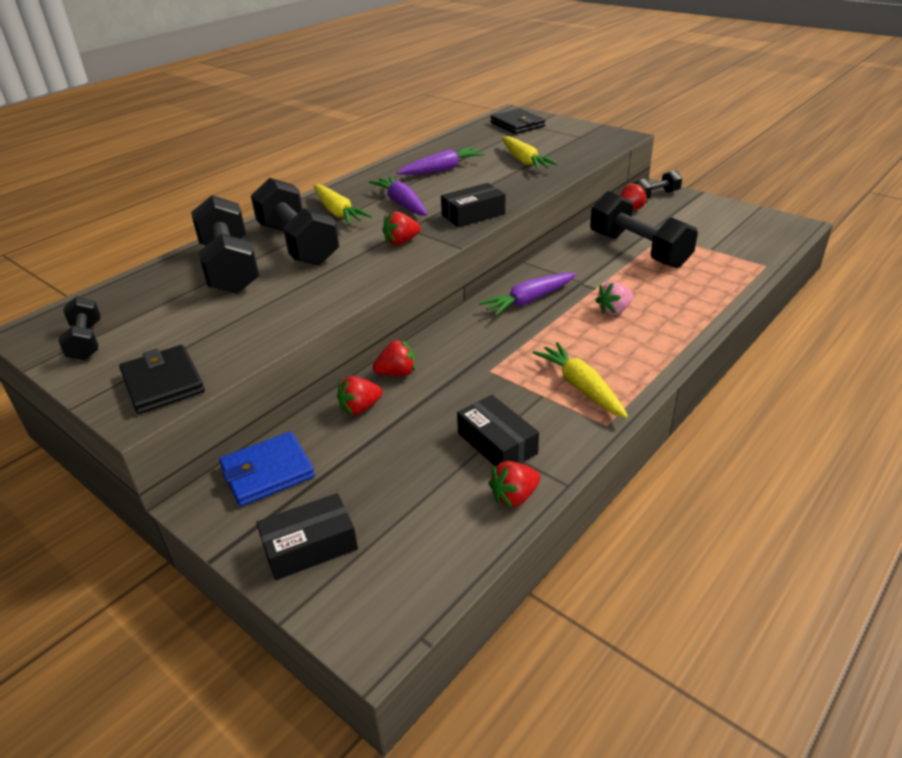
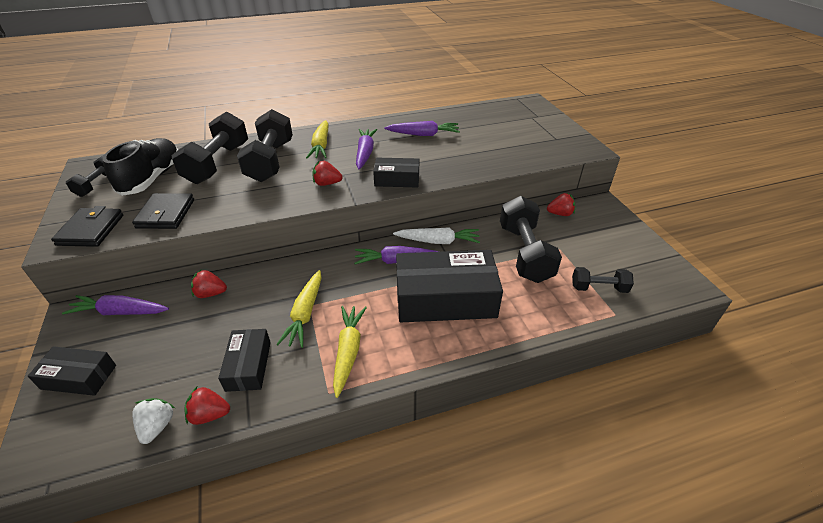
camera: 30 degrees right, 5 degrees up
(160, 310) = (152, 178): none -> black shoe
(267, 472) = (120, 312): blue wallet -> purple carrot
(397, 373) = (258, 278): red strawberry -> none
(472, 533) = (157, 426): none -> white strawberry
(517, 125) = (522, 113): black wallet -> black wallet (166, 214)
(524, 161) = (488, 147): yellow carrot -> yellow carrot (305, 314)
(547, 270) = (438, 241): none -> white carrot
(614, 311) = (445, 298): pink strawberry -> black box
(655, 196) = (594, 209): black dumbbell -> black dumbbell (598, 288)

